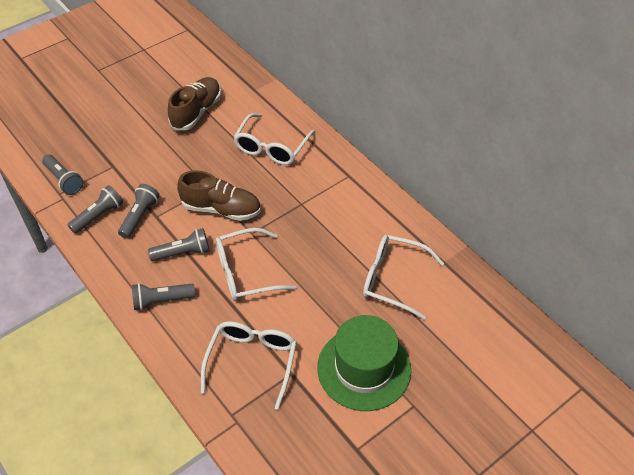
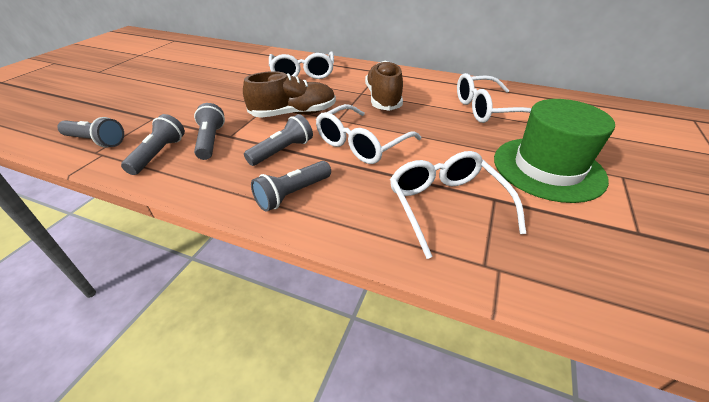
camera: 30 degrees left, 10 degrees down
(196, 112) = (217, 72): brown shoe -> brown shoe (383, 99)

